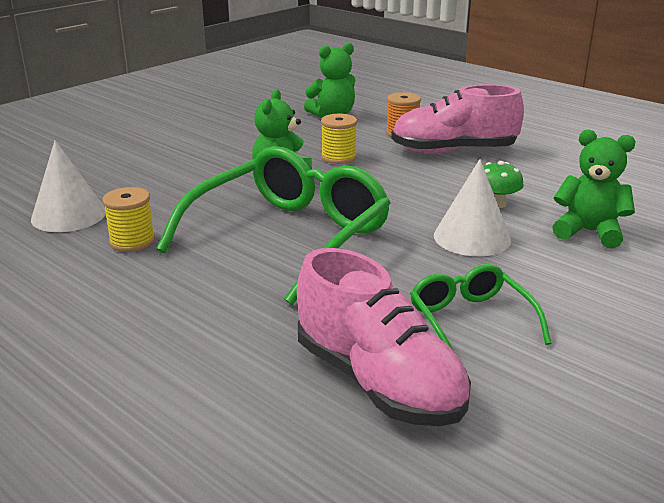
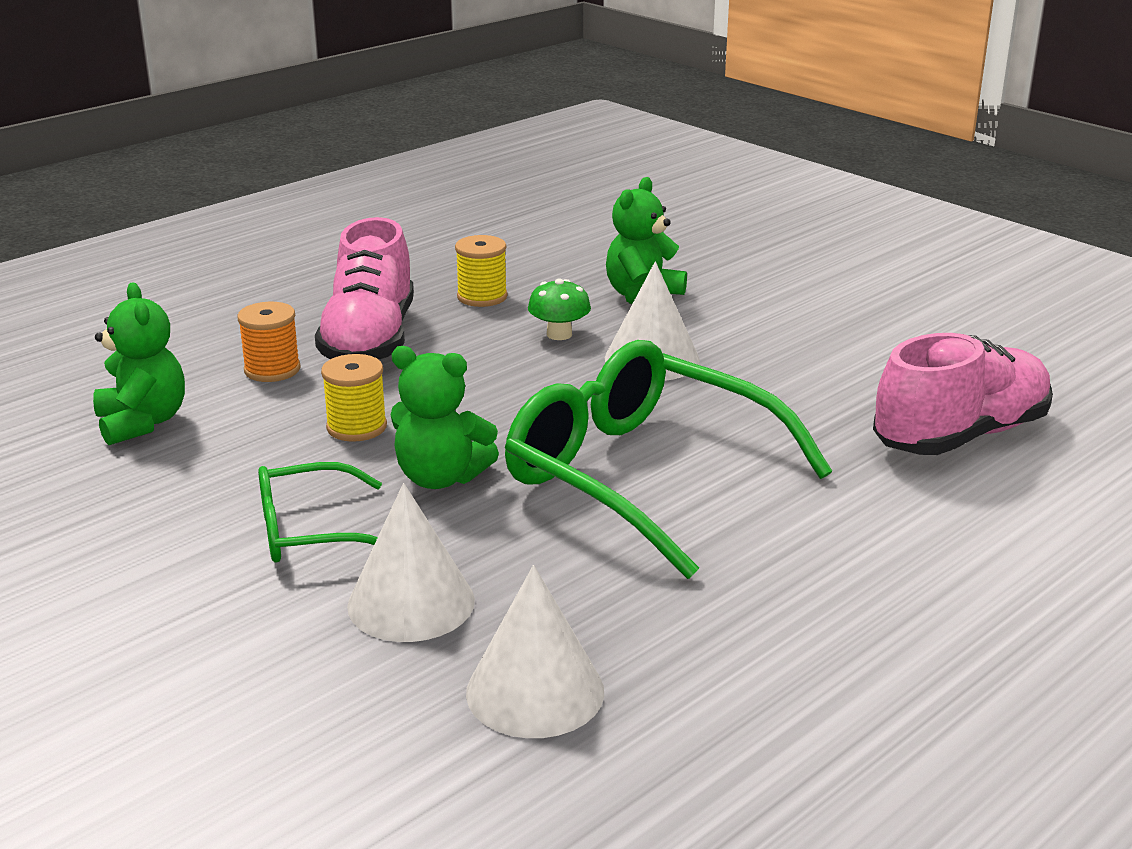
camera: 85 degrees left, 0 degrees up
(132, 242) = (647, 610): yellow spool -> yellow spool (482, 297)
(156, 183) = (411, 603): none -> white cone
(470, 321) = (840, 381): green glasses -> green glasses (309, 531)

